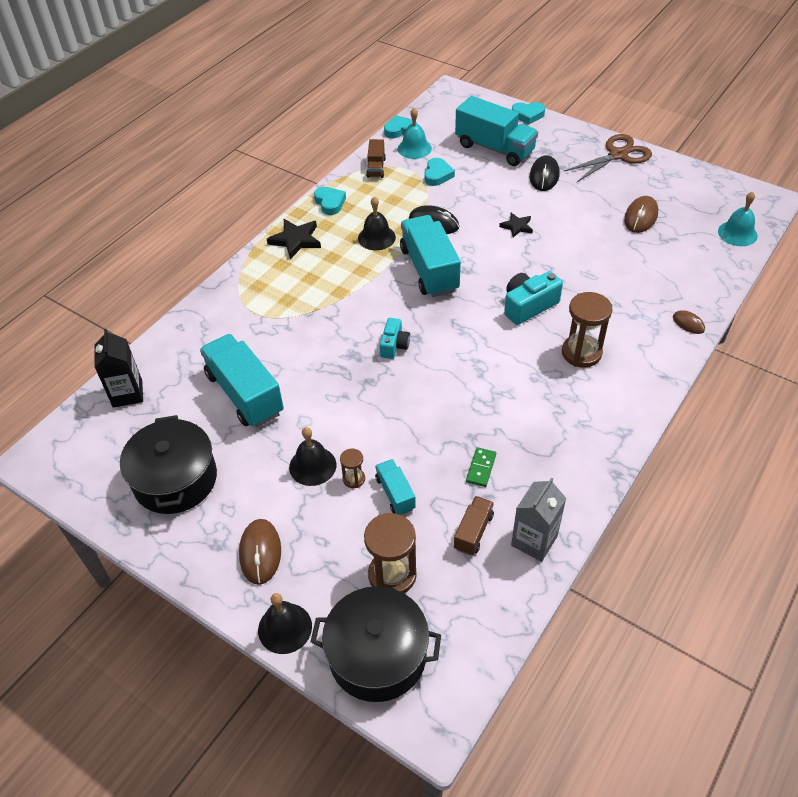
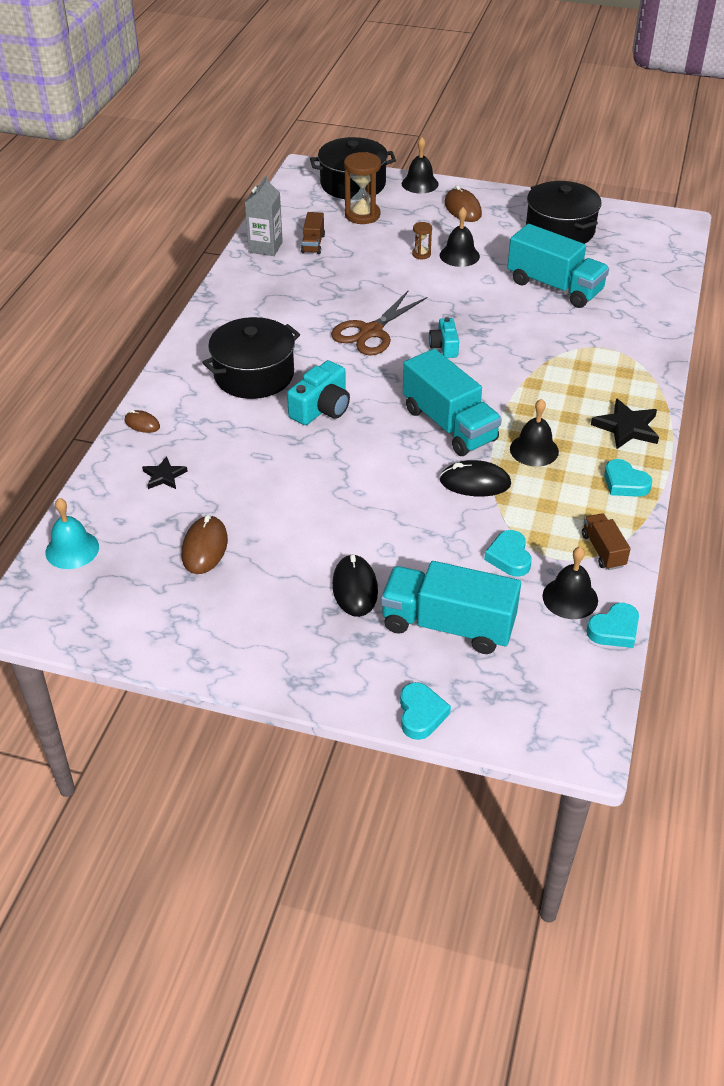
camera: 160 degrees right, 5 degrees down
(127, 393) = (656, 269): black carton -> none
(395, 493) = (383, 252): turquoise truck -> none
(414, 148) = (570, 598): turquoise bell -> black bell
(481, 468) = (321, 278): green domino -> none
(517, 226) = (367, 500): black star -> black star (164, 476)
(528, 115) = (421, 714): turquoise heart -> turquoise heart turned 105 degrees clockwise
(581, 353) = (254, 375): brown hourglass -> black pot
(618, 155) = (250, 654): brown scissors -> brown scissors (371, 332)

